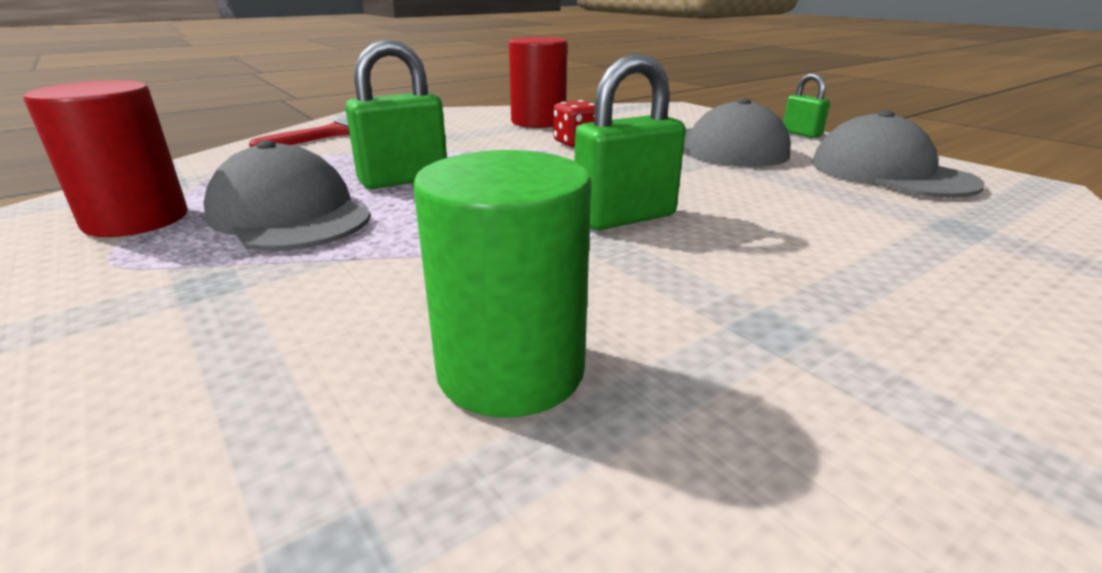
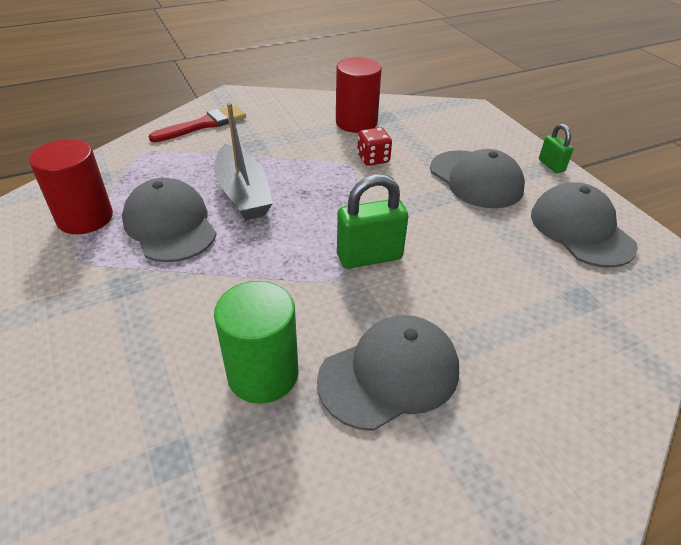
camera: 10 degrees right, 15 degrees up
(404, 180) = (243, 194): green padlock -> grey boat
(752, 340) = (389, 374): none -> grey cap

